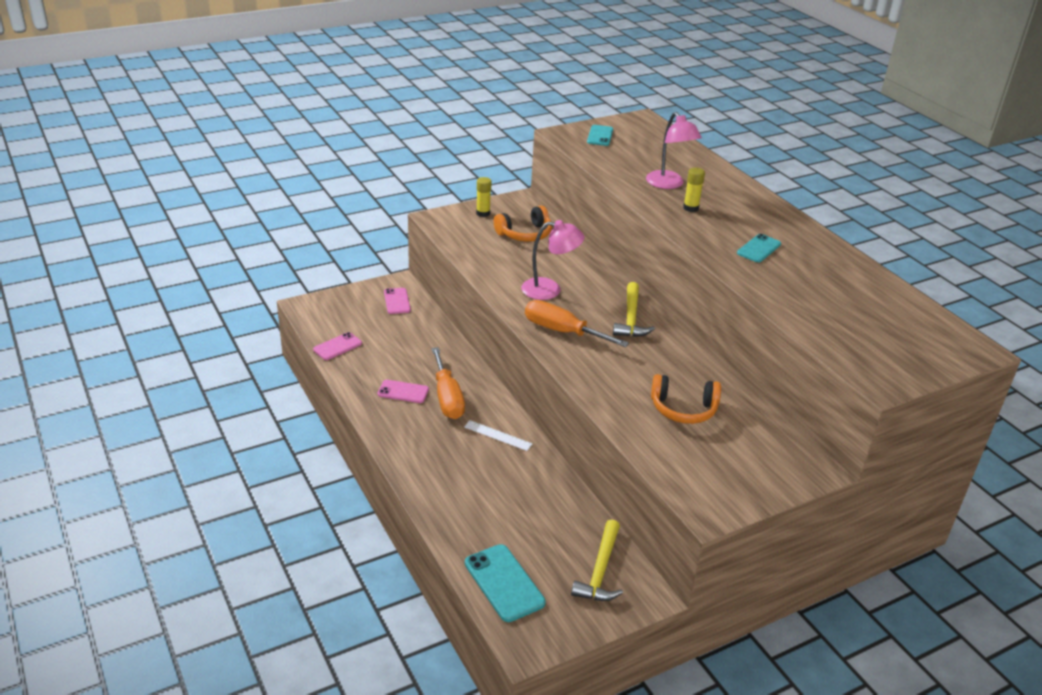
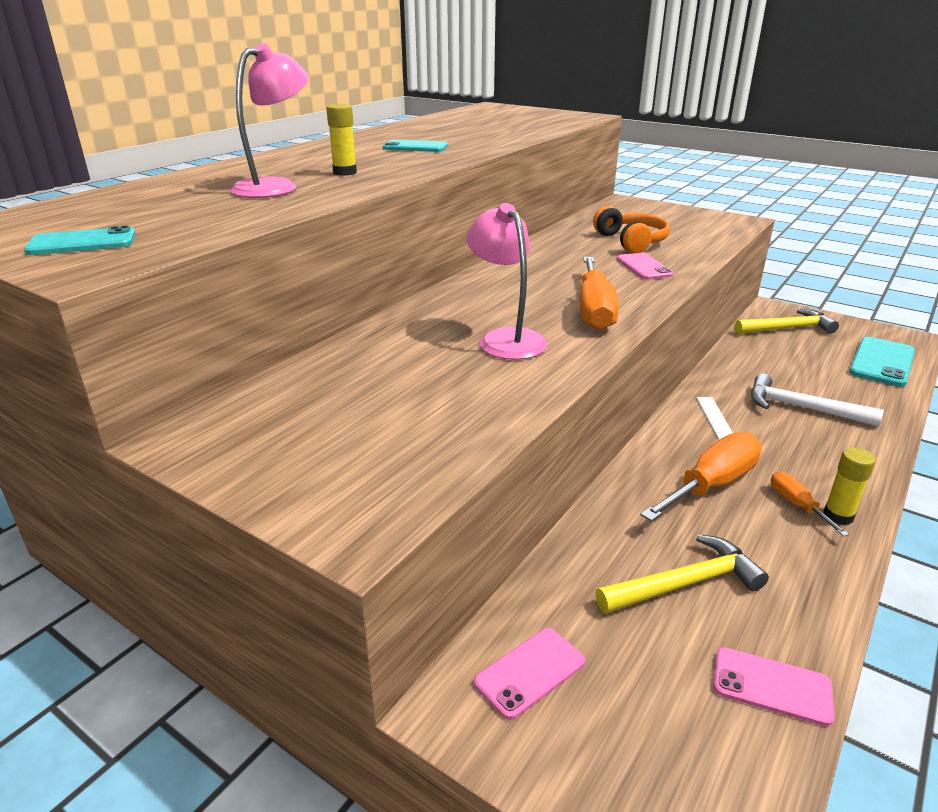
camera: 115 degrees left, 5 degrees down
(403, 392) = (759, 532): pink phone -> pink phone (644, 267)
(407, 416) = (797, 505): none -> orange screwdriver
(483, 213) = (285, 471): yellow glue stick -> yellow glue stick (838, 516)
(483, 484) = (801, 407): none -> white hammer
(525, 234) = (343, 400): orange headphones -> none
(631, 318) = (507, 283): yellow hammer -> yellow hammer (686, 583)

